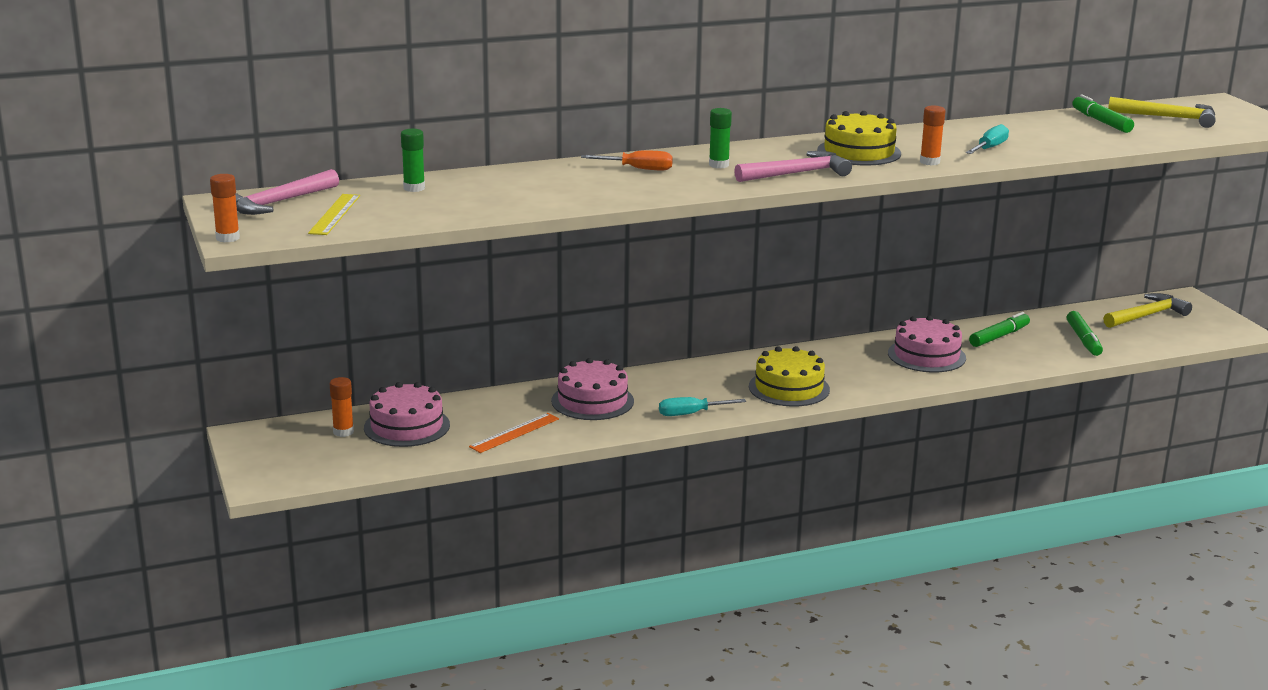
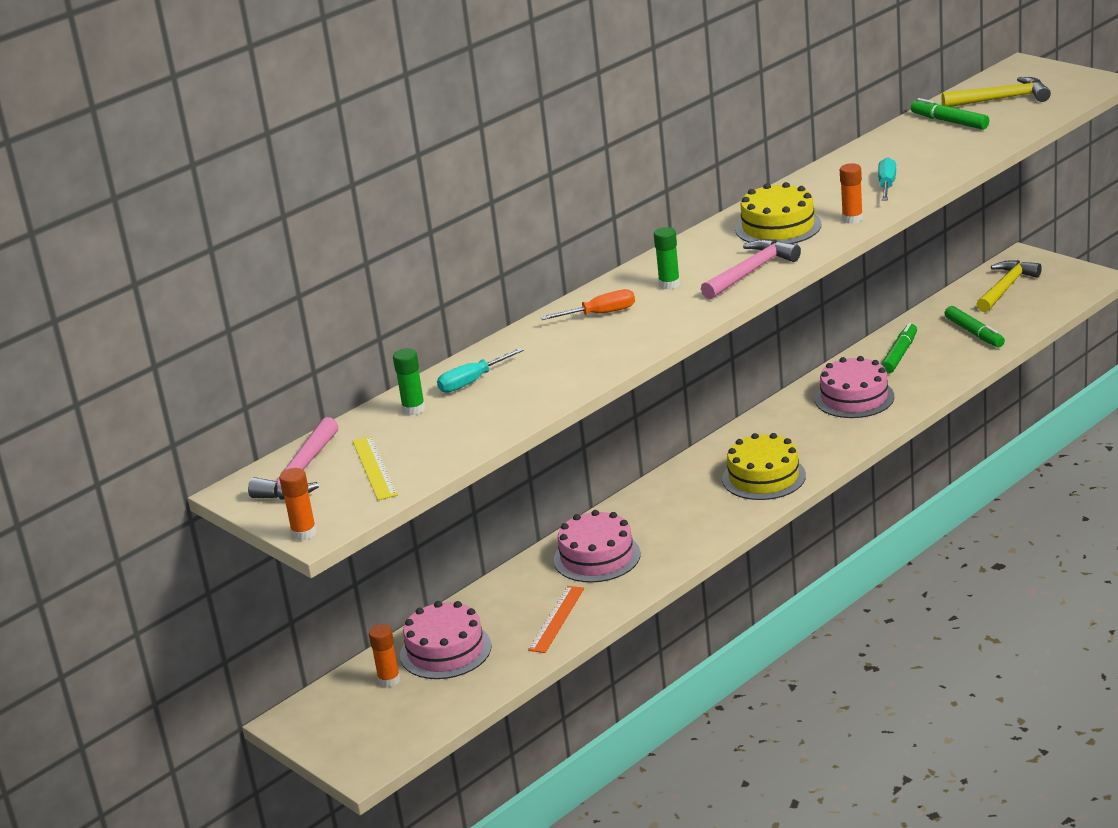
camera: 20 degrees left, 5 degrees up
(691, 414) = (701, 537): turquoise screwdriver -> turquoise screwdriver (472, 381)

